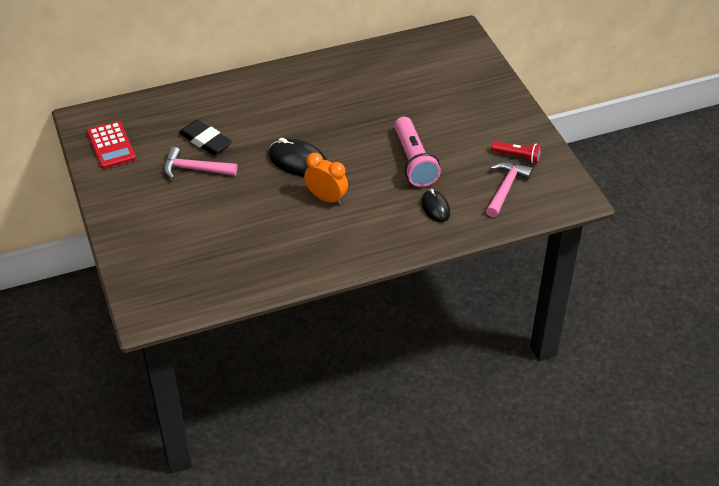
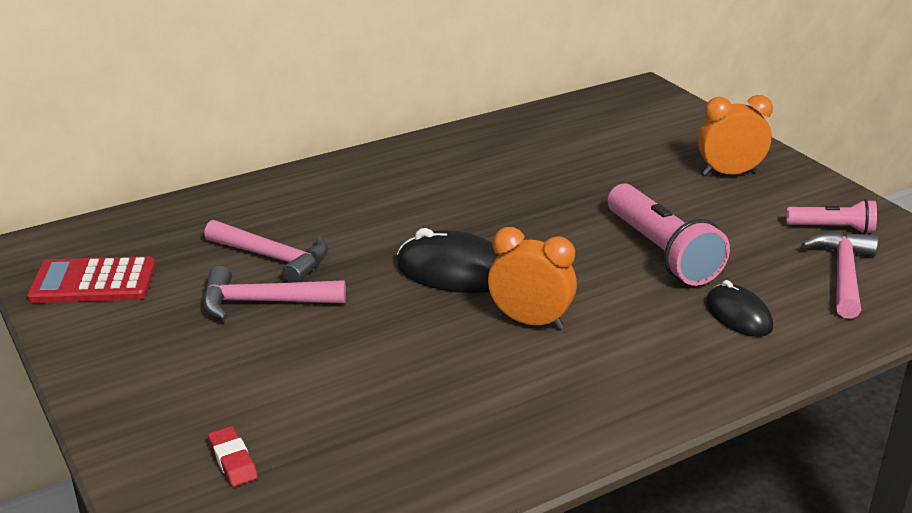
camera: 10 degrees left, 15 degrees down
(111, 145) = (93, 282): red calculator -> red calculator turned 120 degrees clockwise
(164, 258) = (233, 460): none -> red eraser
(205, 140) = (273, 258): black eraser -> pink hammer
(479, 108) = (729, 173): none -> orange clock
(517, 156) = (833, 229): red flashlight -> pink flashlight

